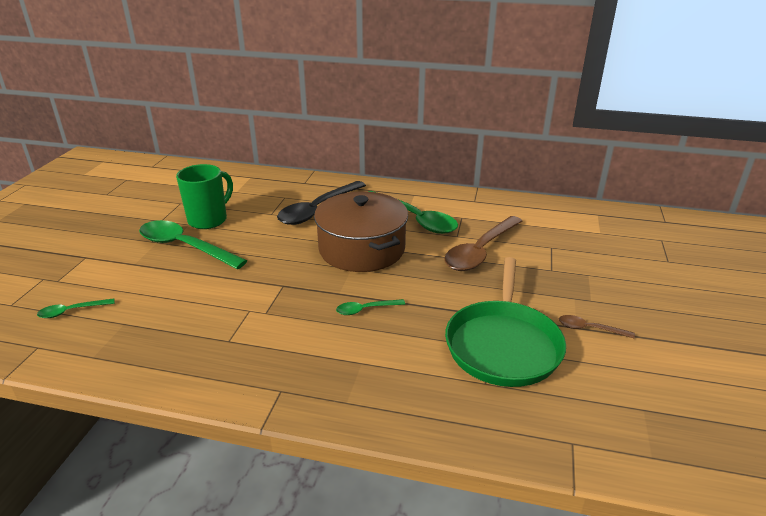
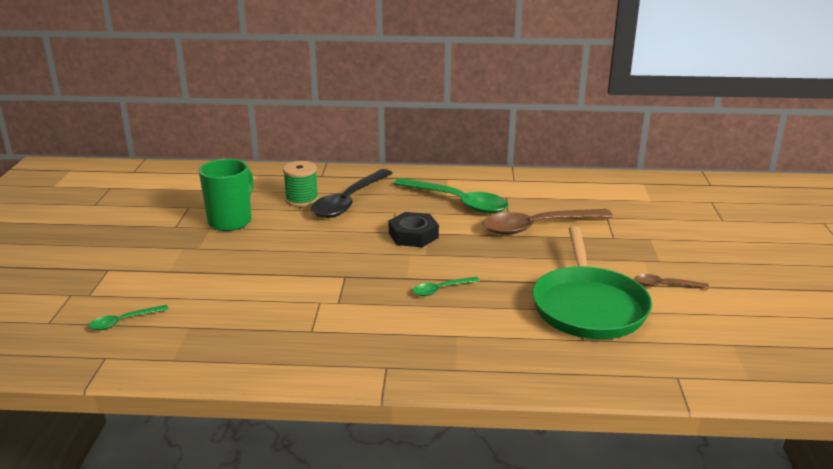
camera: 10 degrees left, 5 degrees down
(184, 247) = (217, 249): green spoon -> none
(278, 204) = (302, 200): none -> green spool
(361, 249) = (413, 235): brown pot -> black nut
(480, 251) = (537, 227): brown spoon -> brown spoon turned 45 degrees clockwise

